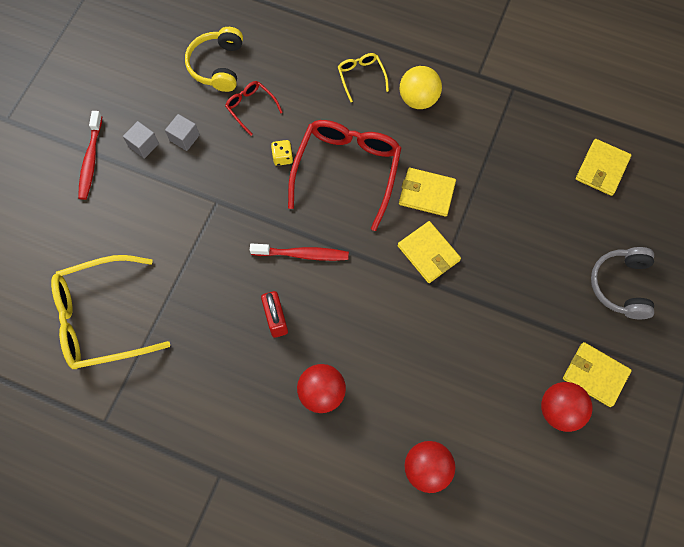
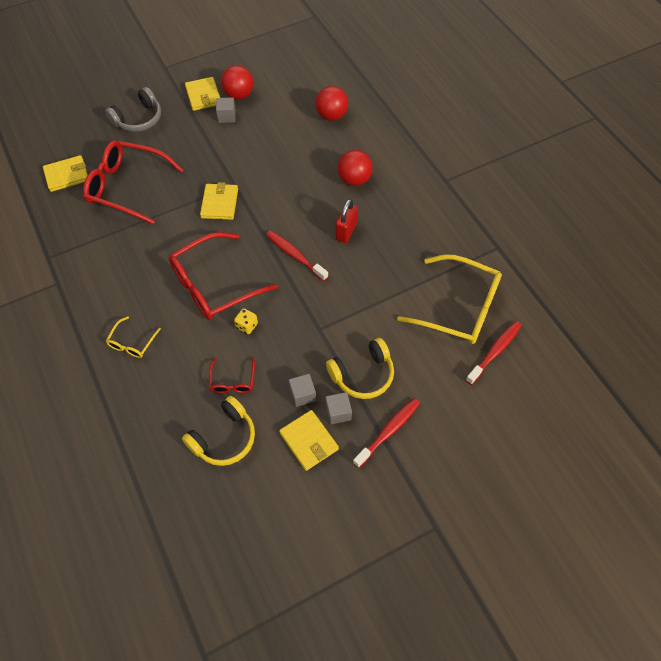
camera: 140 degrees left, 10 degrees down
(40, 297) = (495, 351): none -> red toothbrush
(147, 189) = (362, 374): none -> yellow headphones
(418, 99) = (114, 296): yellow ball -> none
(426, 193) = (181, 235): yellow wallet -> yellow wallet (309, 441)
(532, 202) = (128, 187): none -> red glasses
(538, 367) = (227, 116): none -> grey cube

